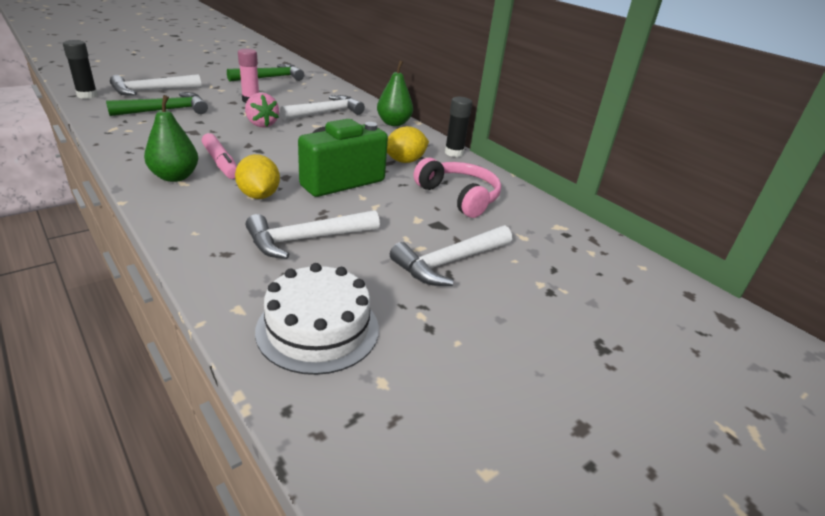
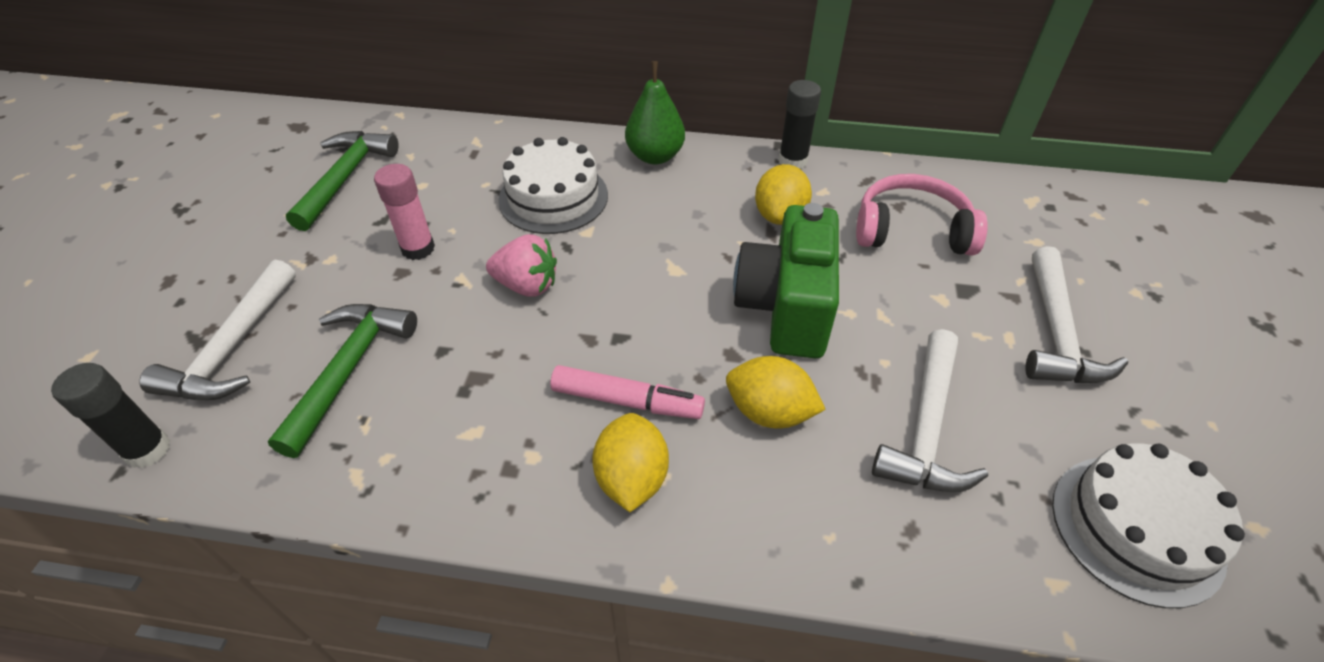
camera: 40 degrees left, 15 degrees up
(175, 177) = (631, 478): green pear -> yellow lemon
(326, 113) = (553, 197): white hammer -> white cake

